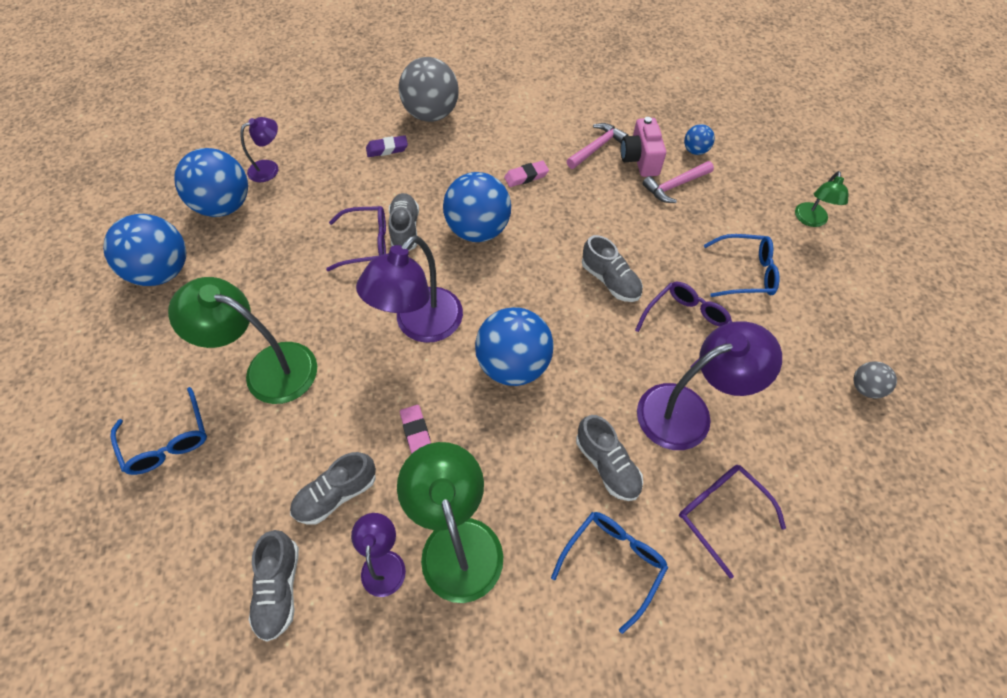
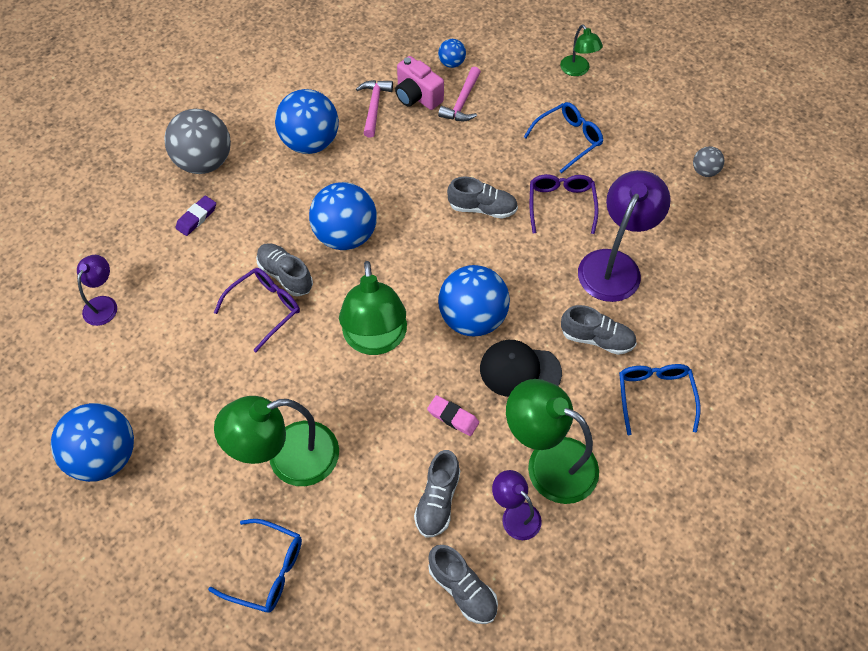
camera: 40 degrees left, 0 degrees up
(225, 206) = (98, 364): blue ball -> blue ball (310, 142)
(420, 325) = (375, 340): purple lamp -> green lamp
(510, 439) = (520, 370): none -> black cap
(526, 176) = (341, 167): pink eraser -> none
(720, 513) = (689, 315): purple glasses -> none

